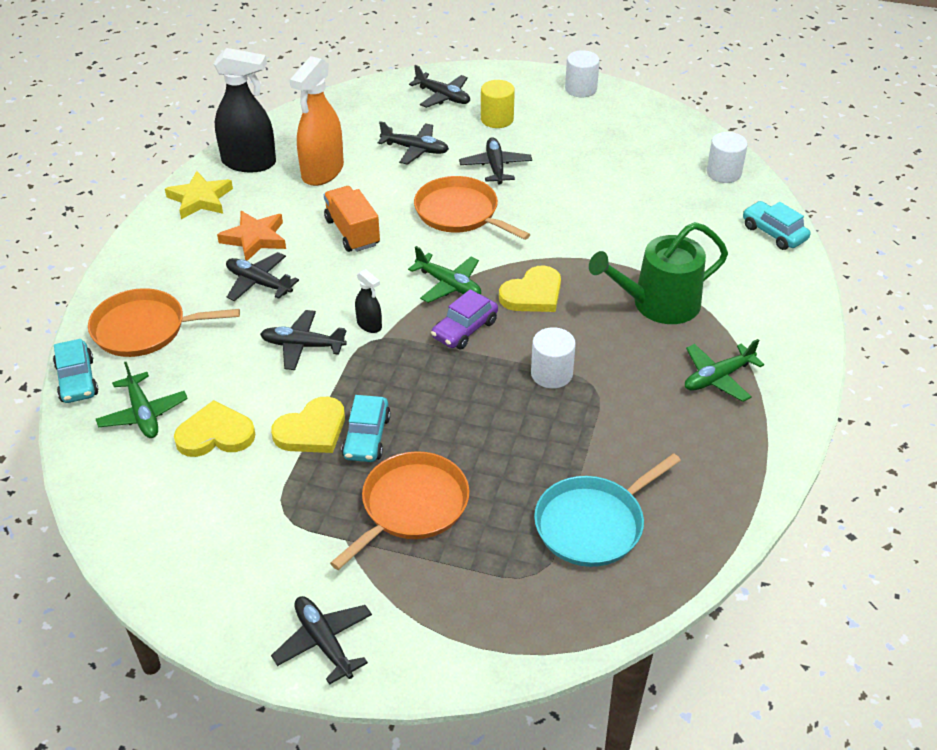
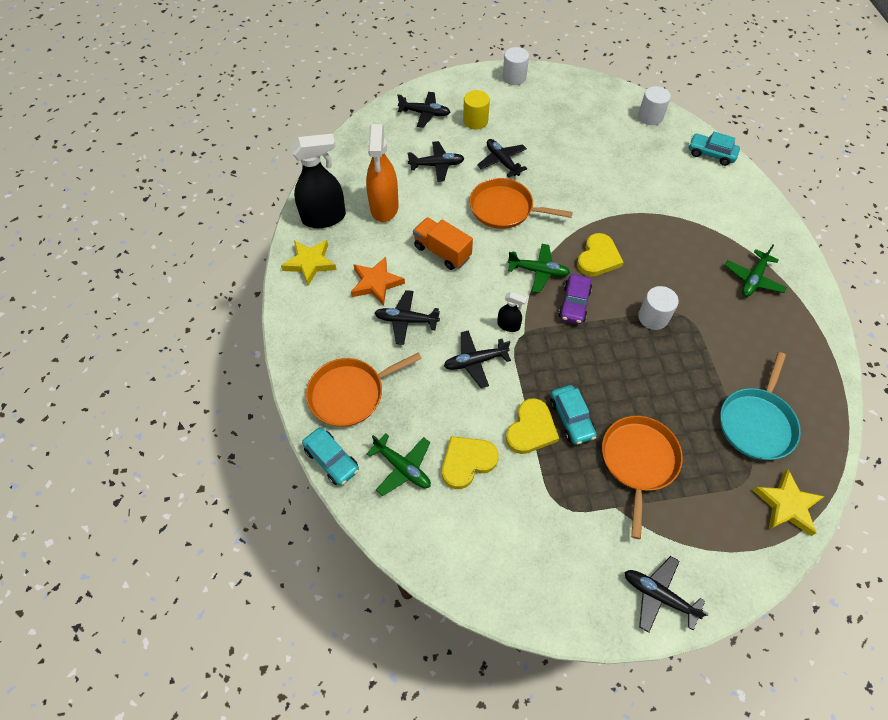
camera: 25 degrees left, 15 degrees up
(560, 620) = (787, 505): none -> yellow star
(658, 304) = (680, 236): green watering can -> none

